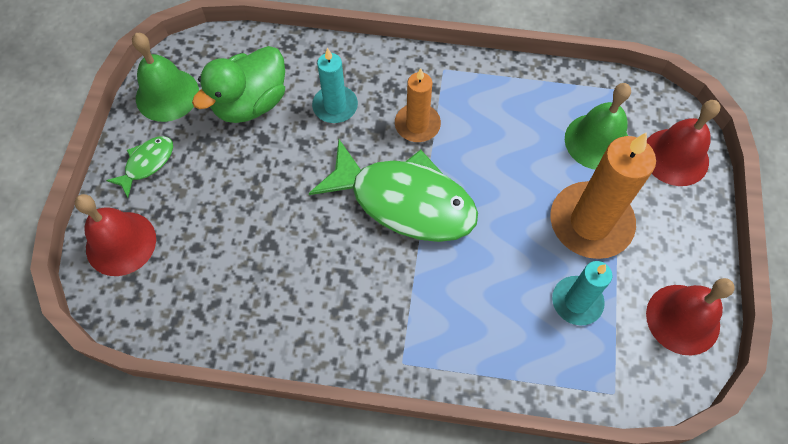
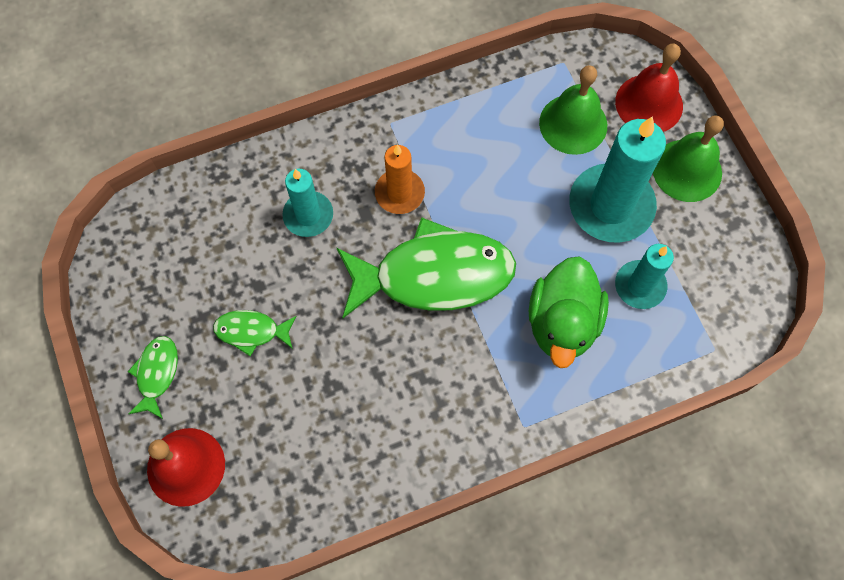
camera: 30 degrees left, 5 degrees up
(167, 95) = (128, 292): green bell -> green bell (687, 170)
(236, 169) = (251, 331): none -> green fish
(251, 103) = (221, 256): green duck -> green duck (562, 323)
(590, 222) = (611, 206): orange candle -> turquoise candle
(683, 319) = (734, 252): red bell -> none

